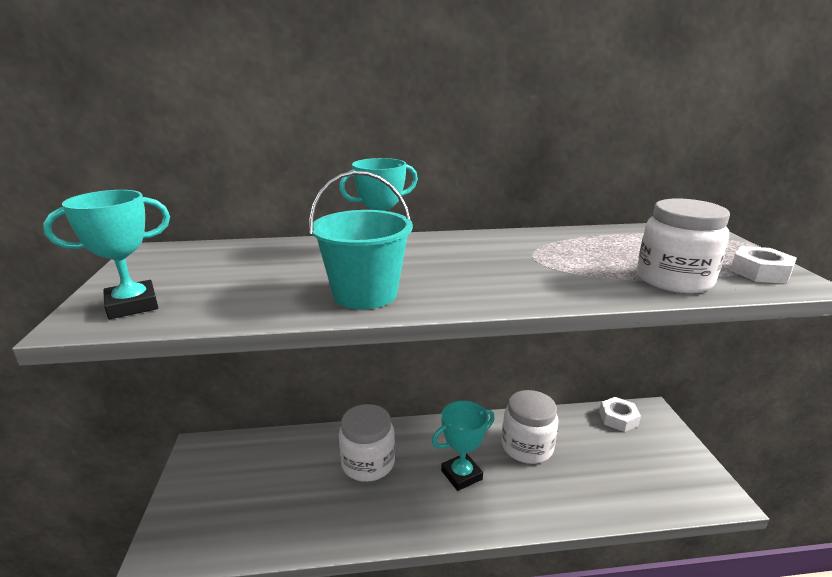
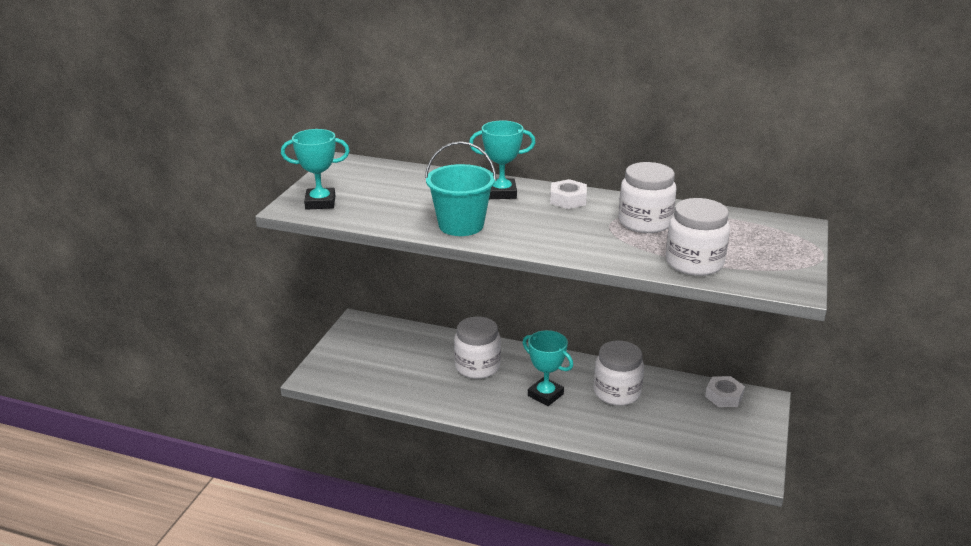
camera: 25 degrees right, 5 degrees up
(461, 475) = (545, 395): turquoise trophy -> turquoise trophy turned 45 degrees clockwise
(566, 250) = (645, 222): none -> white jar
(760, 272) = (777, 273): white nut -> white nut (568, 200)

